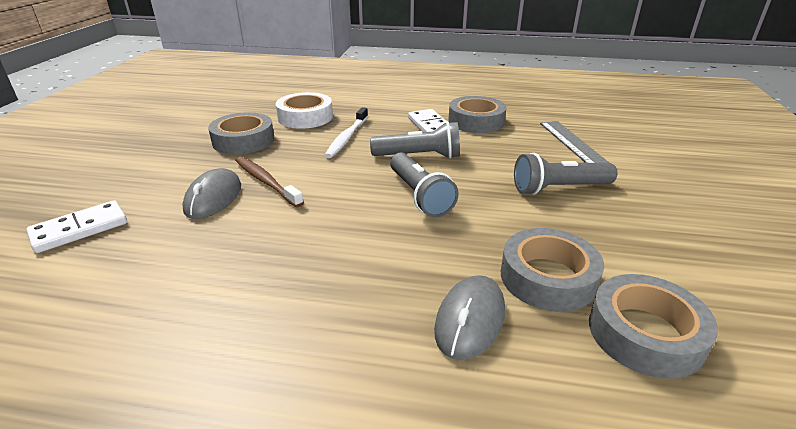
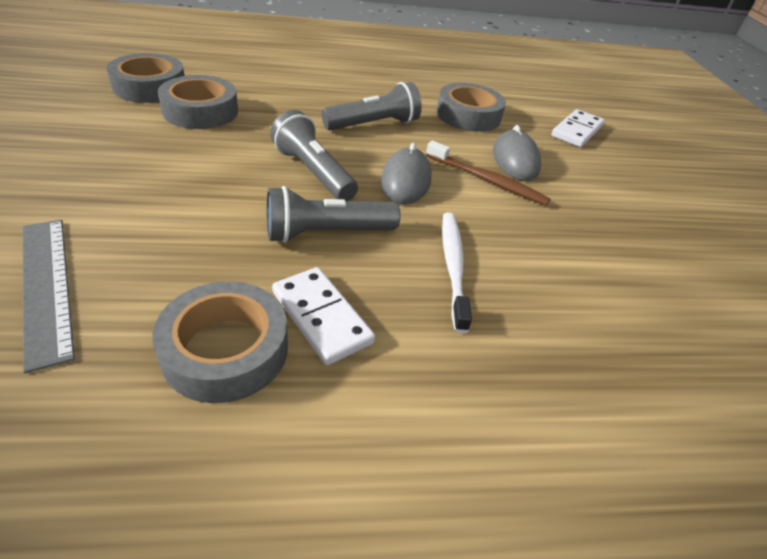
camera: 160 degrees right, 10 degrees up
(243, 140) = (590, 245): grey tape -> grey tape (468, 115)
(305, 117) = (568, 321): white tape -> none
(470, 320) = (264, 91): grey mouse -> grey mouse (406, 181)
(559, 188) = (139, 190): grey flashlight -> grey flashlight (373, 124)

